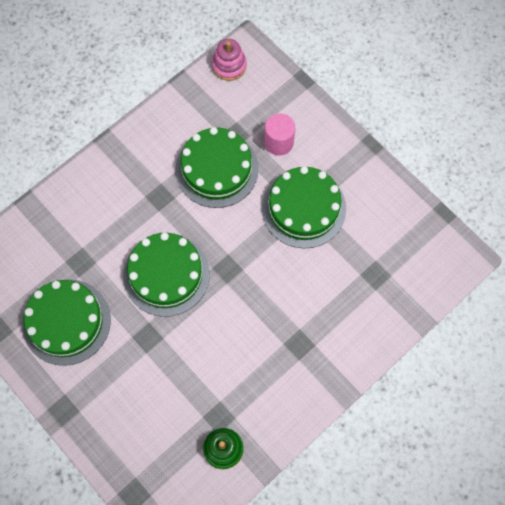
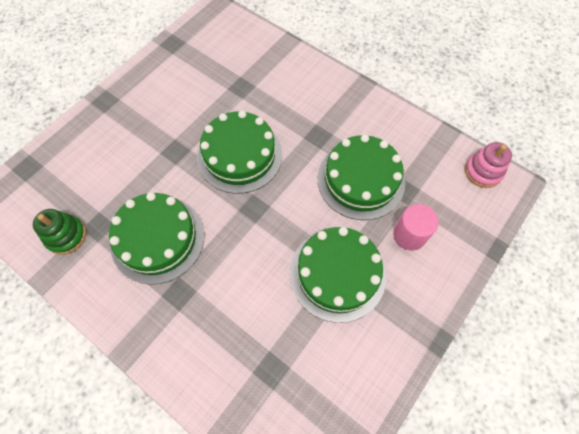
camera: 80 degrees right, 5 degrees down
(66, 322) = (184, 88): green cake -> green cake (158, 239)

